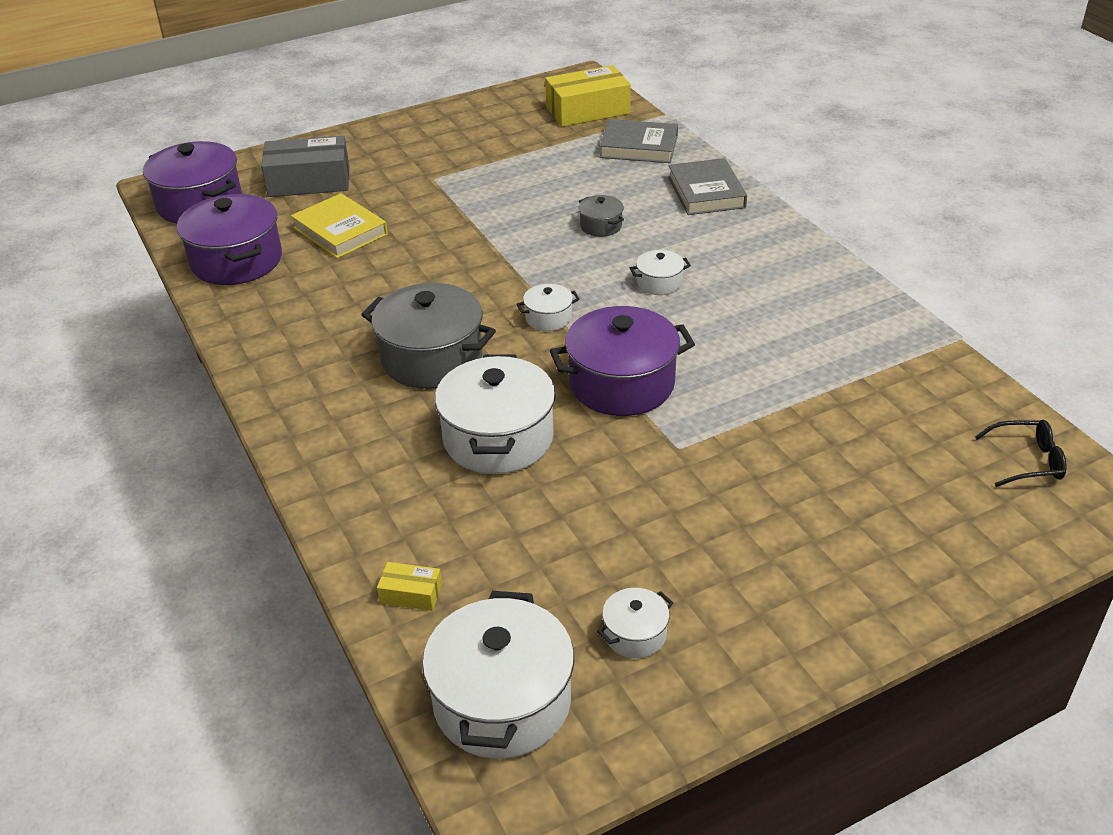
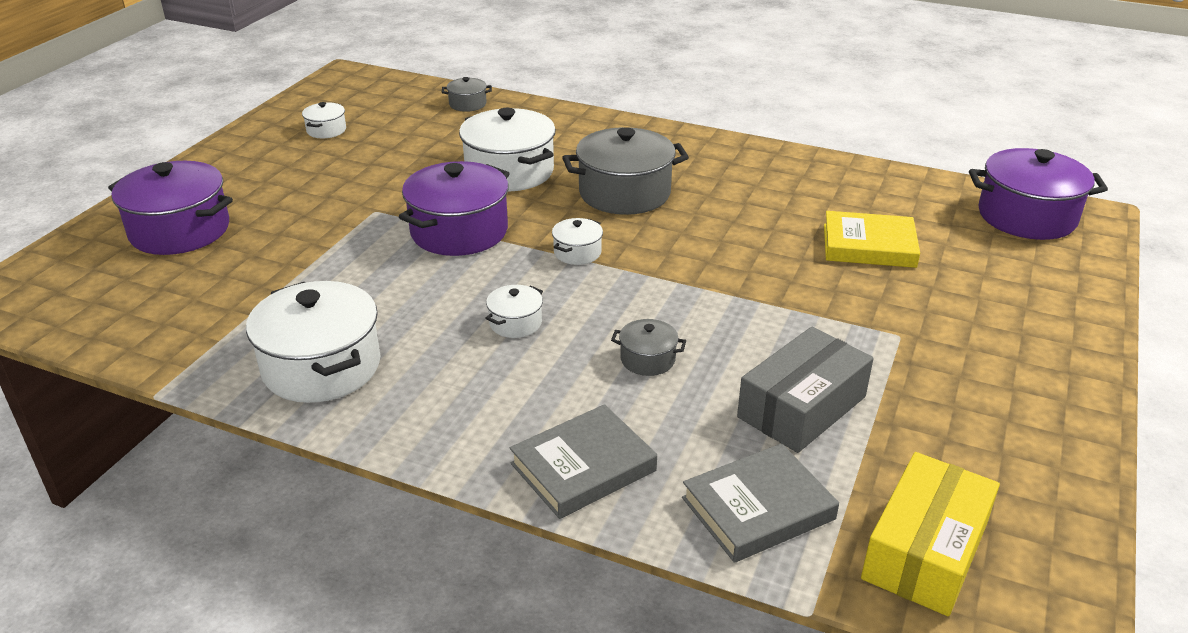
camera: 140 degrees right, 5 degrees down
(236, 261) = (890, 192): purple pot -> purple pot (180, 231)
(309, 181) = (998, 276): grey box -> grey box (802, 407)
(411, 594) = (467, 104): yellow box -> grey pot
(502, 702) = (375, 93): white pot -> white pot (321, 367)
(706, 192) = (583, 467): grey book -> grey book turned 75 degrees counterclockwise
(1027, 461) = (73, 303): black glasses -> none

